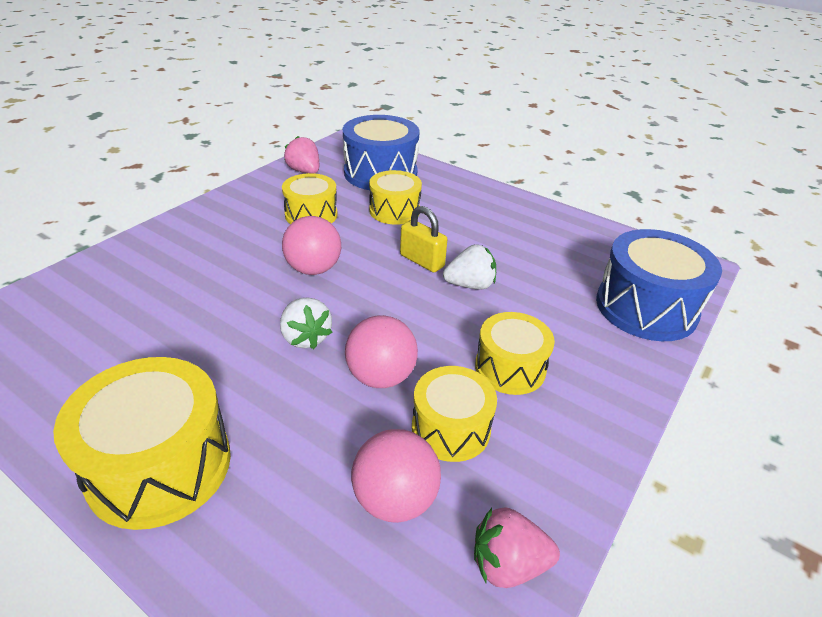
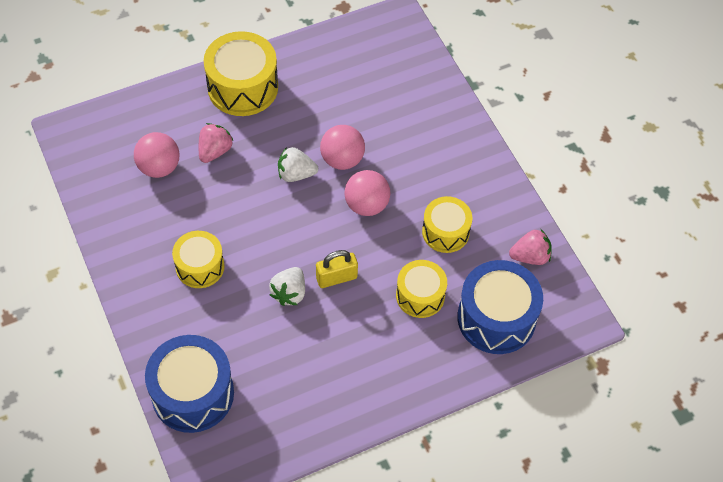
camera: 120 degrees right, 20 degrees up
(381, 376) = (238, 197): pink ball -> pink ball (342, 159)
(451, 428) = (180, 211): yellow drum -> none
(508, 564) = (99, 193): pink strawberry -> pink strawberry (215, 151)

